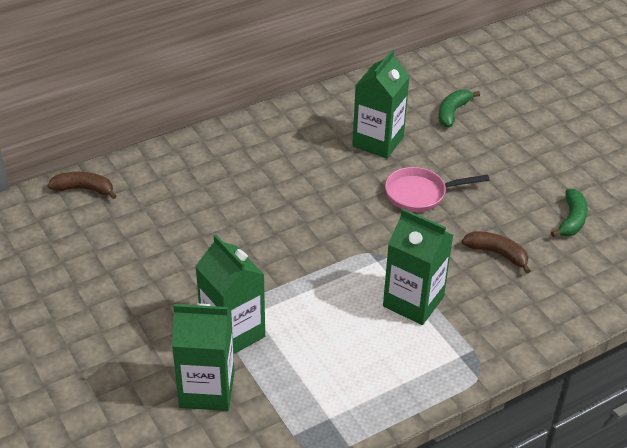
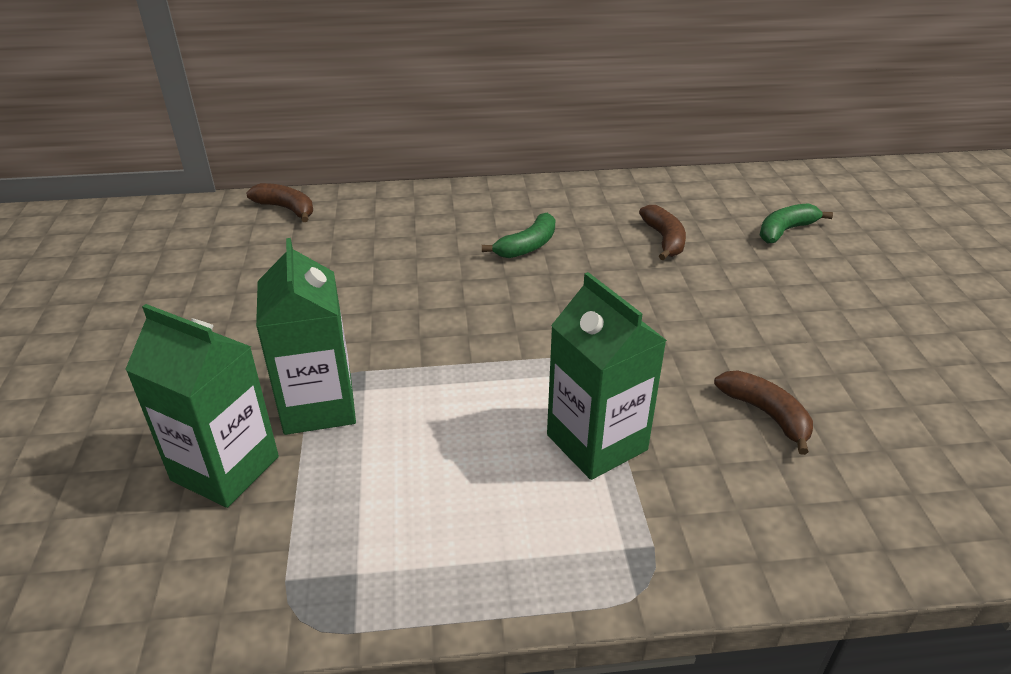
camera: 25 degrees right, 5 degrees down
(378, 142) = (664, 239): green carton -> brown banana
(420, 194) = (688, 309): pink pan -> none
(571, 220) = (914, 401): green banana -> green banana (527, 246)

